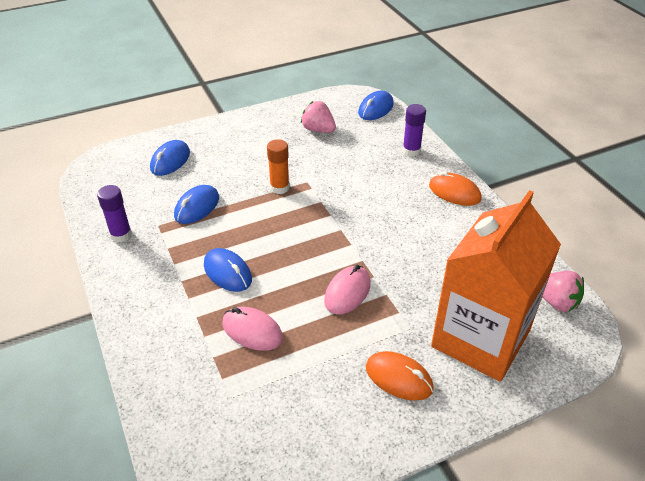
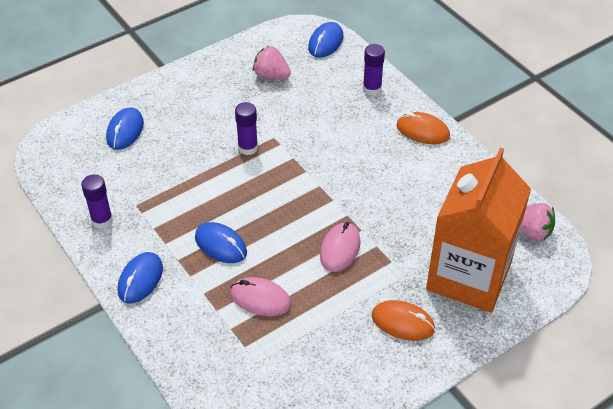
camera: 10 degrees left, 5 degrees up
(197, 207) = (169, 180): blue mouse -> blue mouse (140, 279)
(279, 188) = (248, 148): orange glue stick -> purple glue stick

